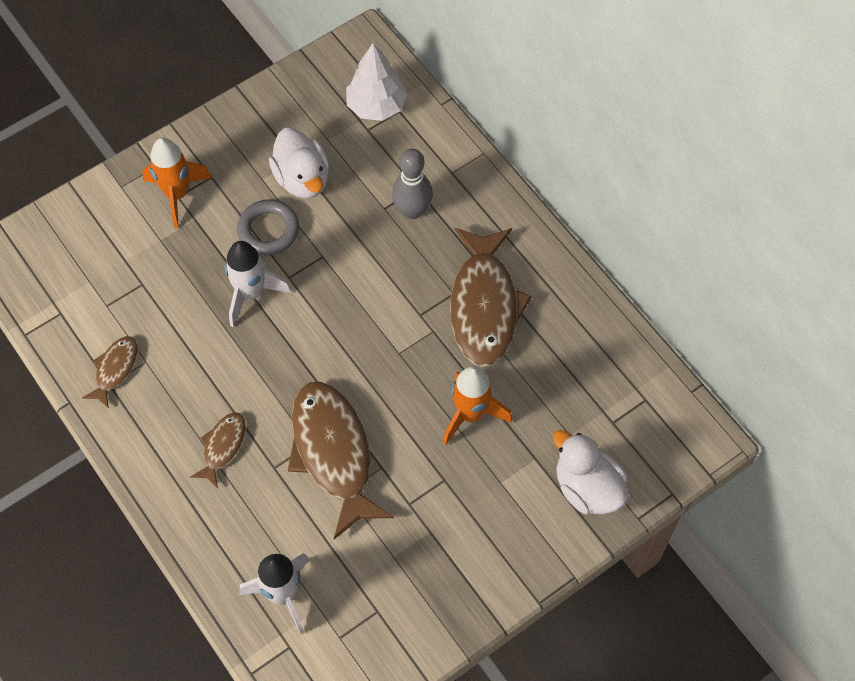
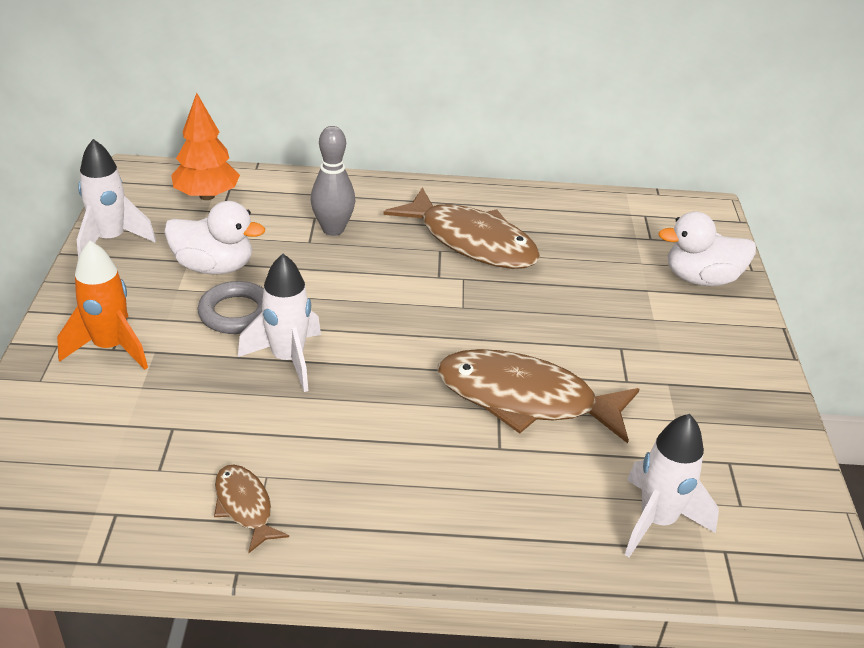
camera: 55 degrees left, 25 degrees down
(223, 446) = (436, 472): brown fish -> none
(274, 99) = (111, 240): none -> white rocket
(376, 106) = (207, 196): white tree -> orange tree
(470, 414) = (569, 300): orange rocket -> none

